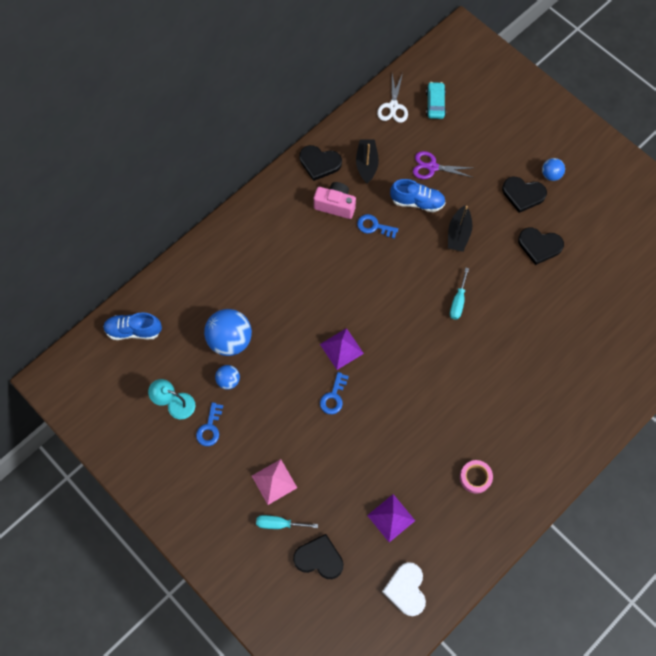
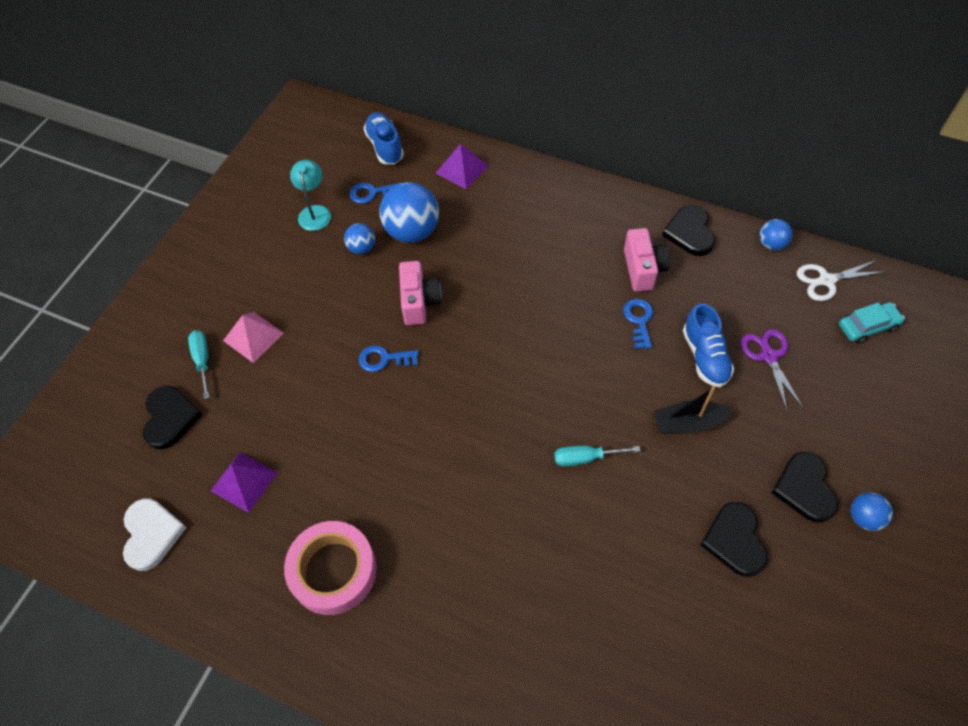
camera: 70 degrees right, 10 degrees down
(210, 428) = (298, 252): blue key -> blue key (371, 193)
(296, 357) = (419, 302): none -> pink camera
(341, 348) = (451, 344): purple pyramid -> purple pyramid (461, 169)
(351, 121) = (771, 244): none -> blue ball
(366, 164) = (722, 281): black boat -> none
(406, 589) = (151, 534): white heart -> white heart turned 105 degrees clockwise
(475, 477) = (333, 571): pink tape -> pink tape, size x1.81

